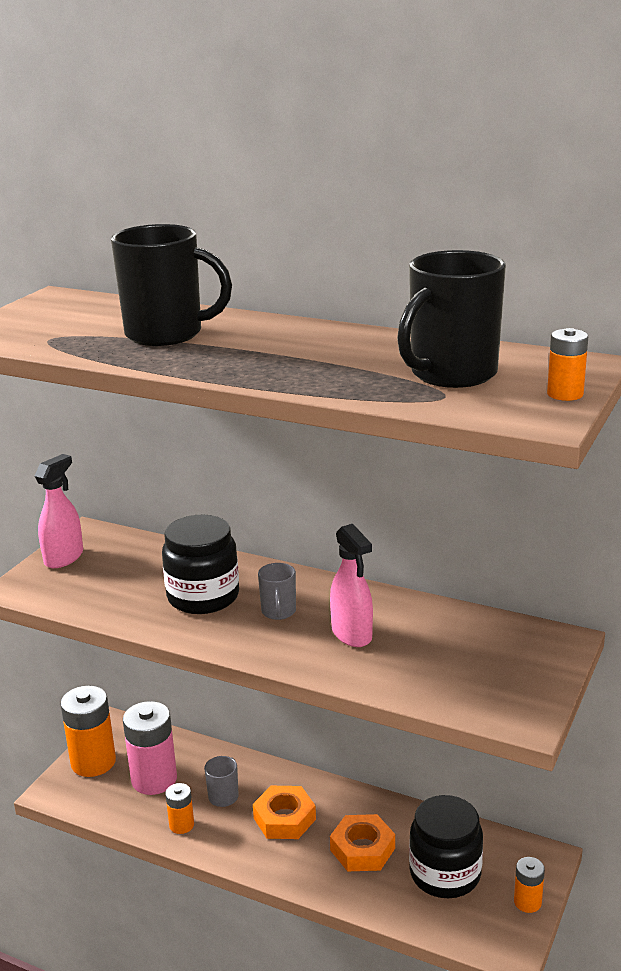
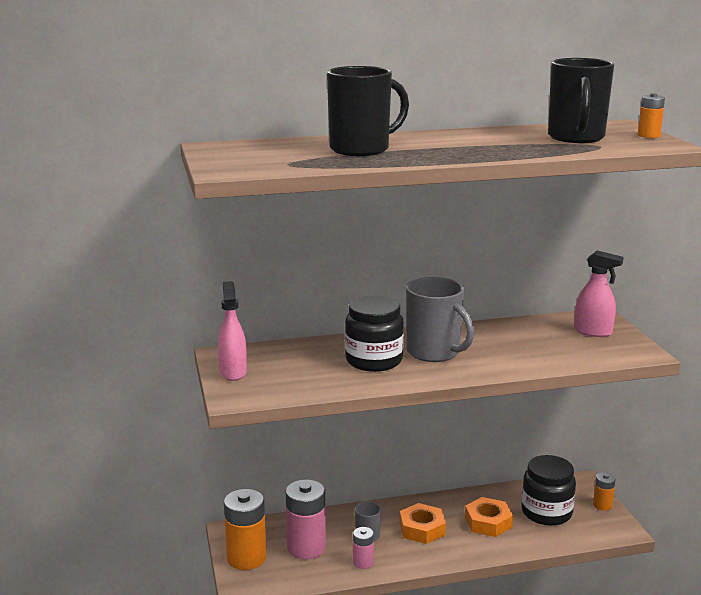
camera: 40 degrees left, 5 degrees down
(181, 825) = (363, 562): orange battery -> pink battery
(278, 612) = (434, 352): grey mug -> grey mug, size x2.02
(352, 634) = (495, 349): pink spray bottle -> pink spray bottle (593, 332)

